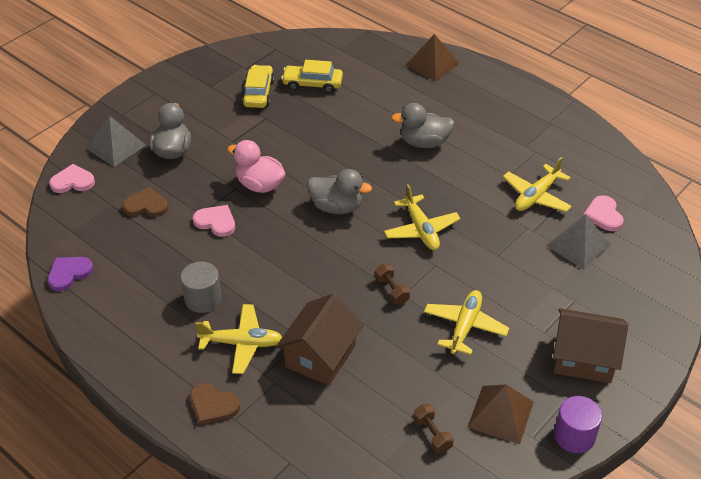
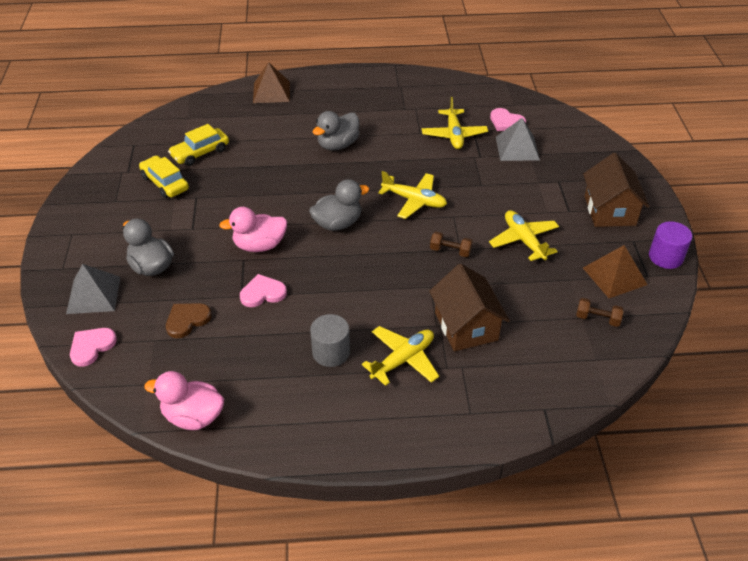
camera: 45 degrees left, 0 degrees up
(69, 274) = (193, 416): purple heart -> pink duck
(213, 405) = (443, 416): brown heart -> none
(583, 358) = (609, 210): brown house -> brown house turned 60 degrees counterclockwise

